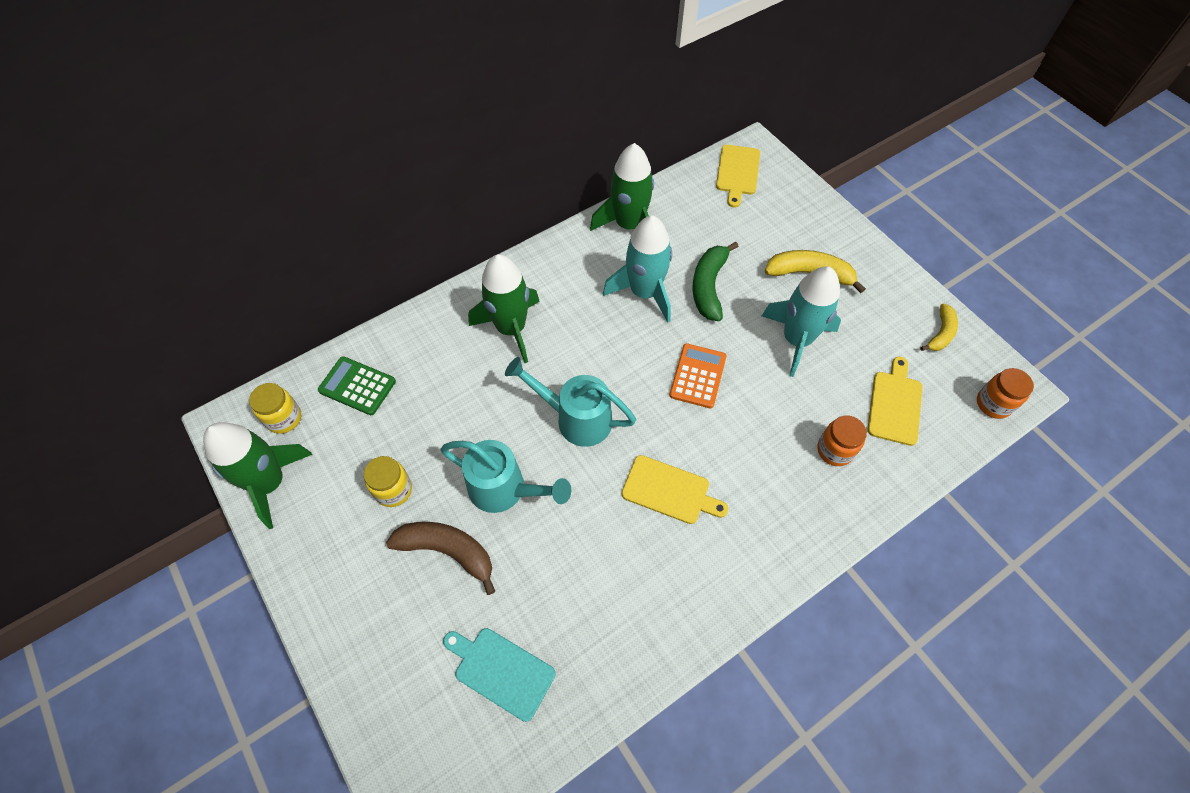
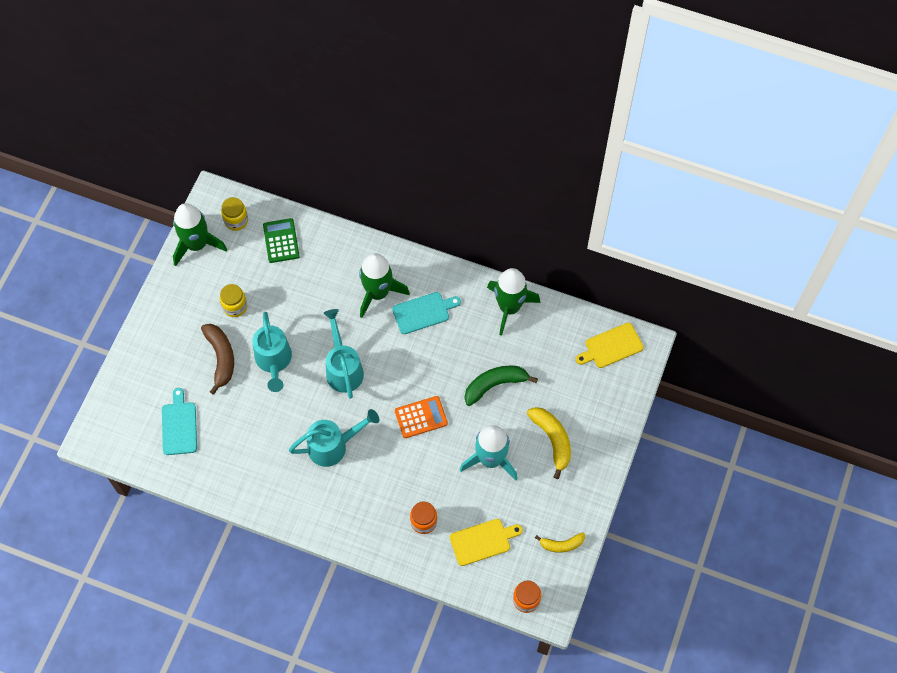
camera: 55 degrees right, 5 degrees up
(571, 300) = (423, 312): none -> turquoise cutting board
(644, 292) = (461, 350): turquoise rocket -> none
(669, 491) = (333, 446): yellow cutting board -> turquoise watering can

